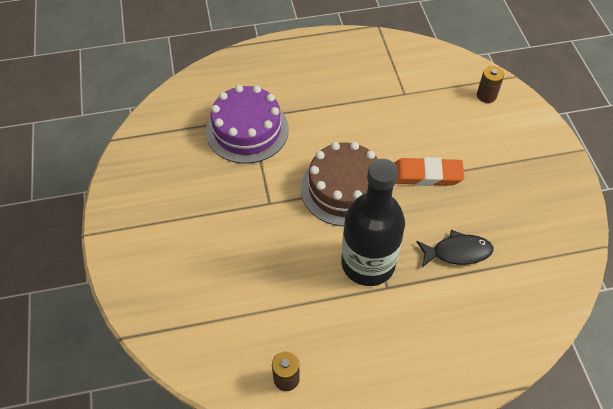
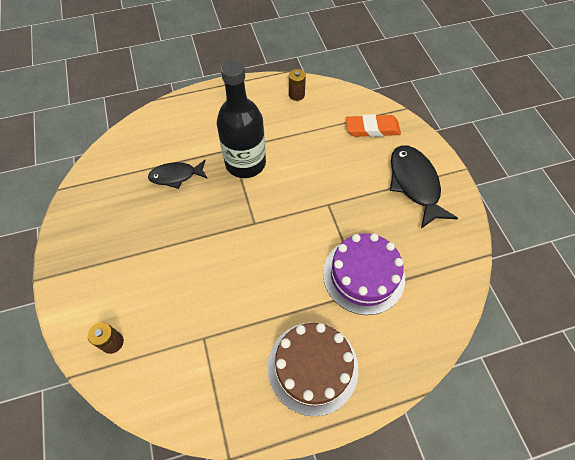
camera: 175 degrees right, 5 degrees up
(158, 219) = (414, 184): none -> black fish
(344, 189) = (265, 221): brown cake -> brown cake (312, 367)
(426, 175) = (192, 240): orange eraser -> orange eraser (372, 129)

